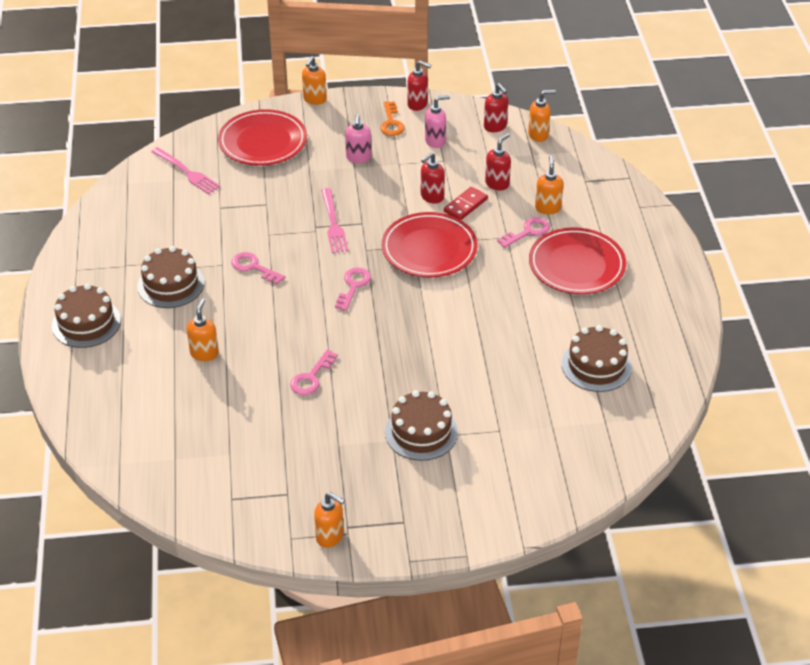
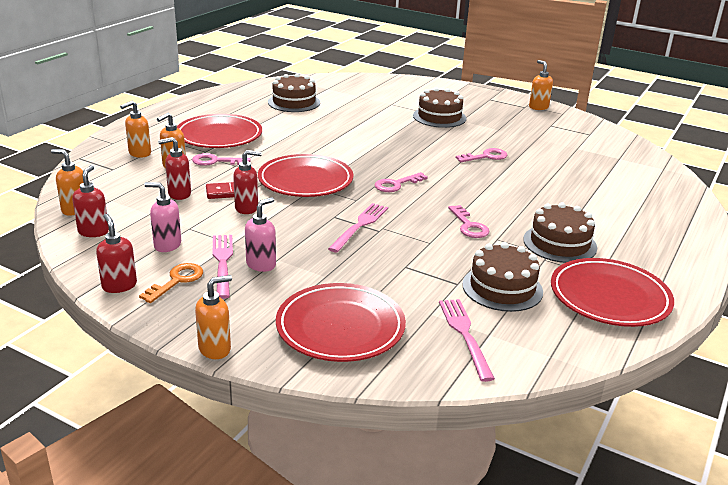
camera: 145 degrees left, 15 degrees down
(86, 323) = (661, 248): brown cake -> brown cake (502, 288)
(109, 247) = (609, 297): none -> red plate
(204, 353) = (560, 194): orange soap dispenser -> orange soap dispenser (139, 153)
(384, 147) = (222, 262): none -> pink fork

